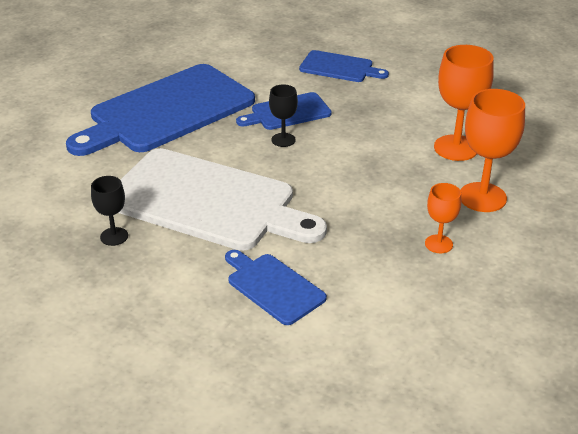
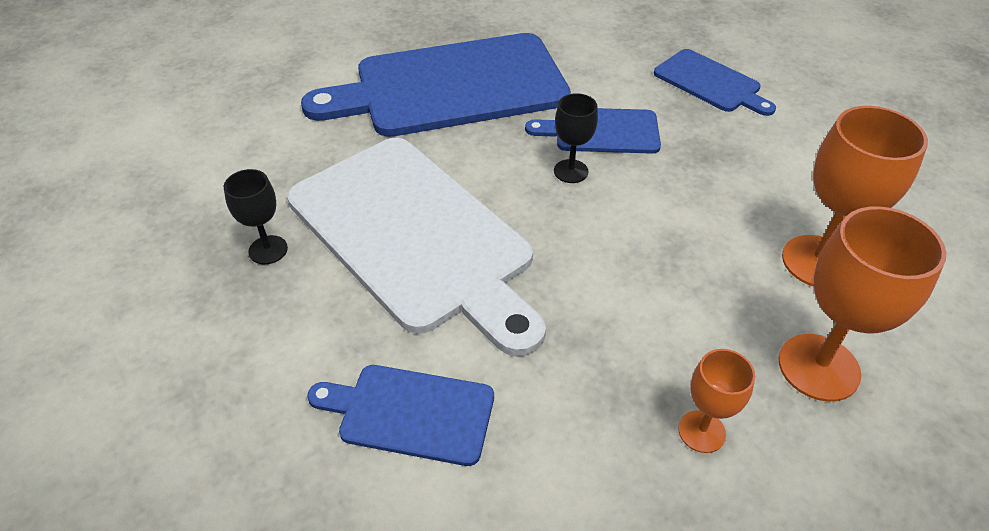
camera: 25 degrees right, 10 degrees up
(273, 287) = (410, 413): blue cutting board -> blue cutting board turned 60 degrees counterclockwise

